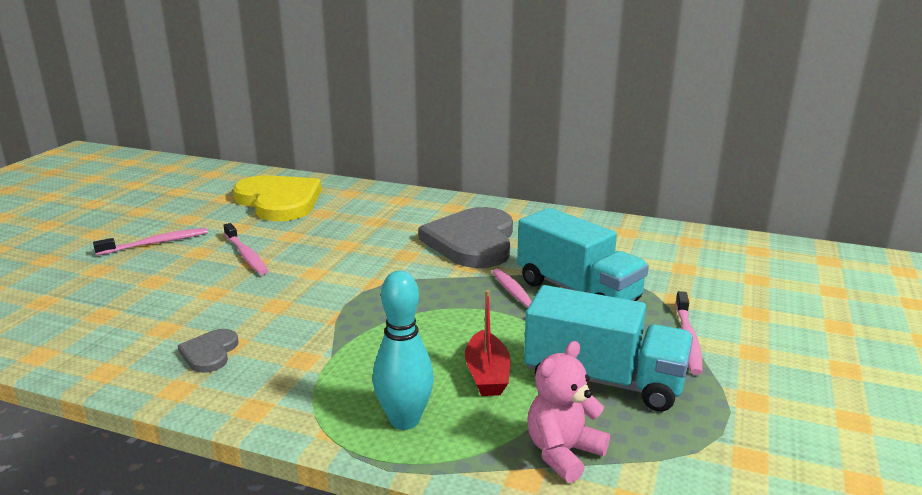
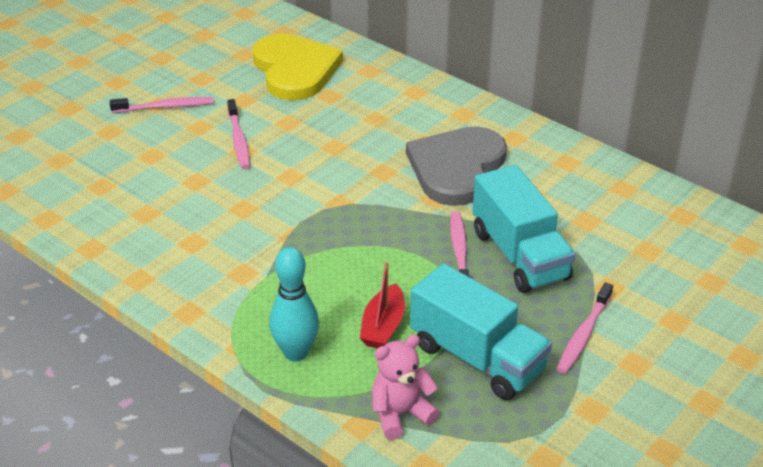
camera: 20 degrees right, 15 degrees up
(210, 353) = (173, 248): grey heart -> none

